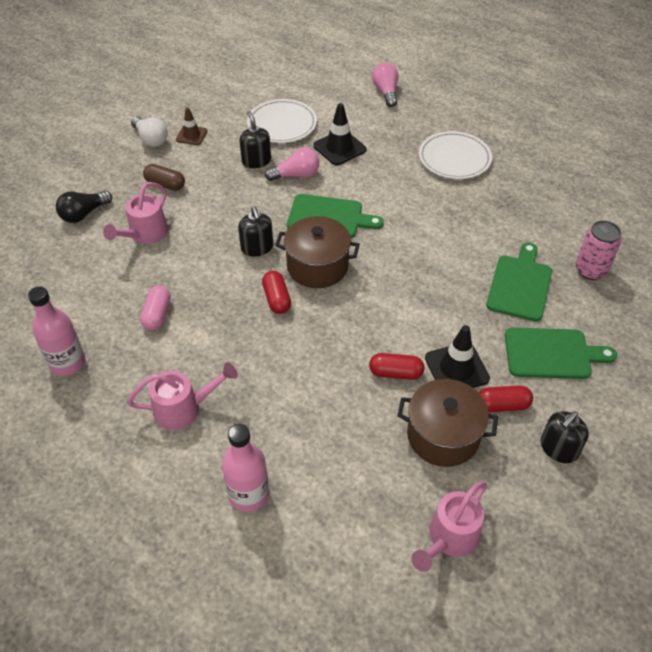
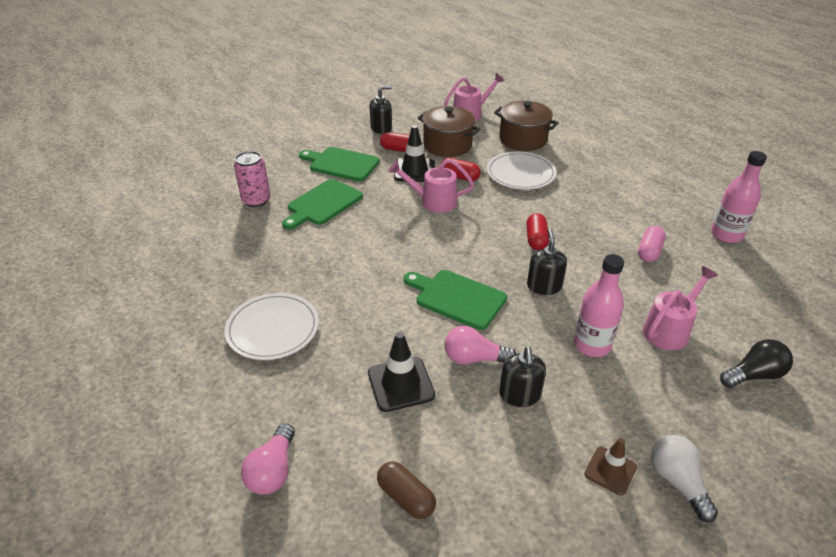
camera: 160 degrees left, 10 degrees down
(165, 184) = (649, 390): brown capsule -> brown capsule (406, 497)
(184, 408) = (623, 190): pink watering can -> pink watering can (433, 201)
(249, 494) = (582, 147): pink bottle -> pink bottle (591, 345)
(282, 124) = (464, 451): white plate -> white plate (520, 174)
(317, 266) = (489, 256): brown pot -> brown pot (523, 139)

